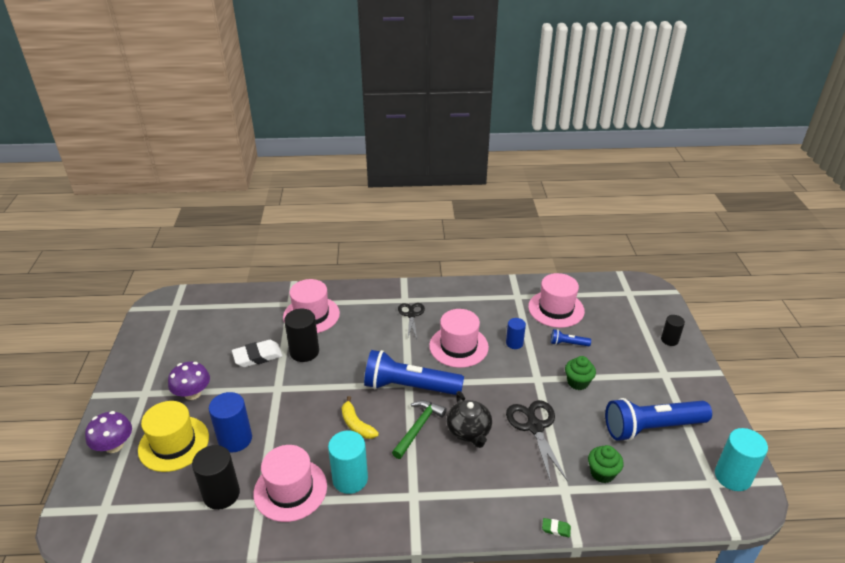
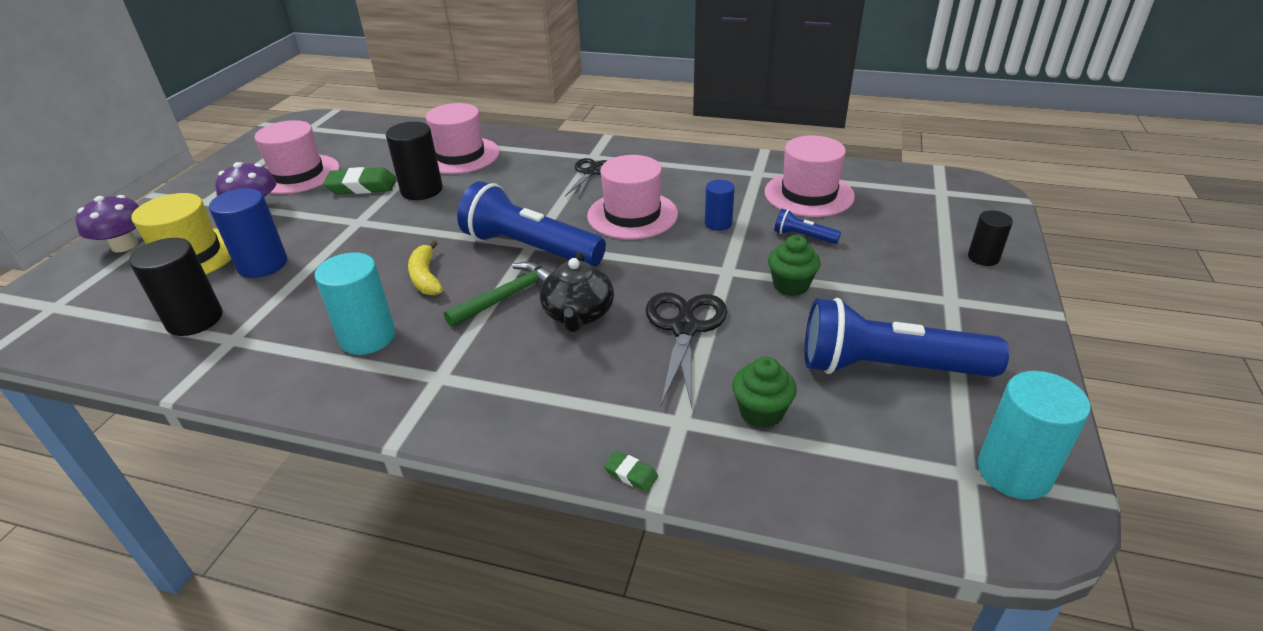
camera: 20 degrees right, 0 degrees up
(257, 356) = (362, 186): white eraser -> green eraser
(290, 489) = (281, 333): pink hat -> pink hat (298, 174)

